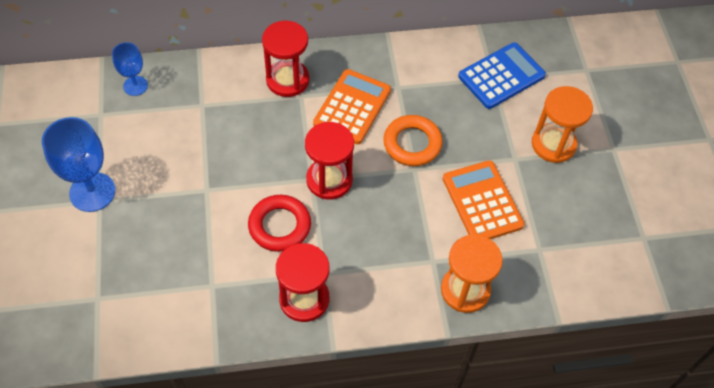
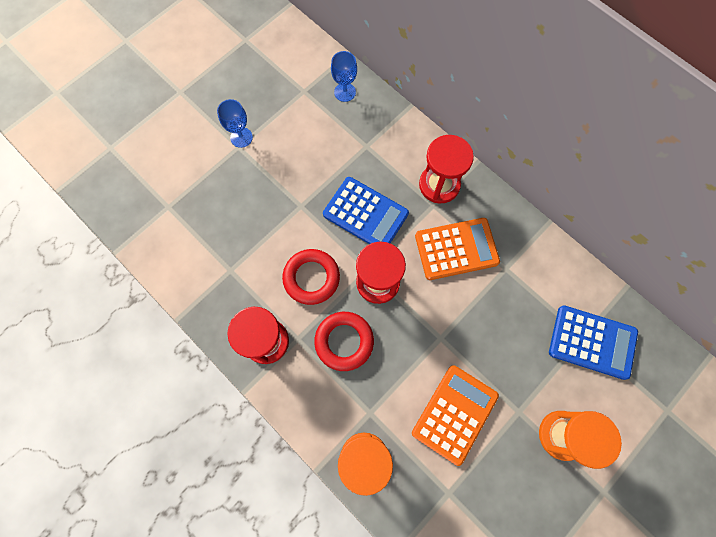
camera: 55 degrees right, 15 degrees up
(92, 192) = (241, 137): blue goblet -> blue goblet, size x0.58
(262, 148) = (365, 214): none -> blue calculator
(357, 239) = (344, 341): none -> red ring
(412, 144) = (462, 319): orange ring -> none

